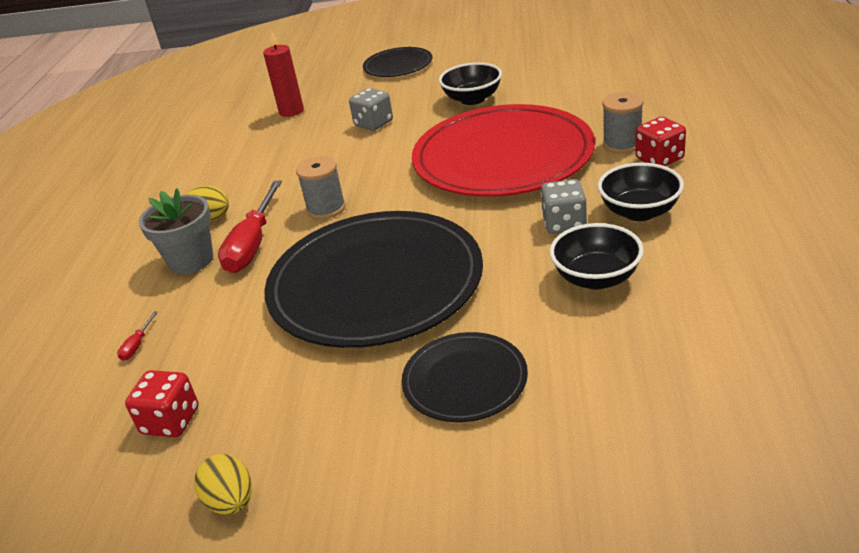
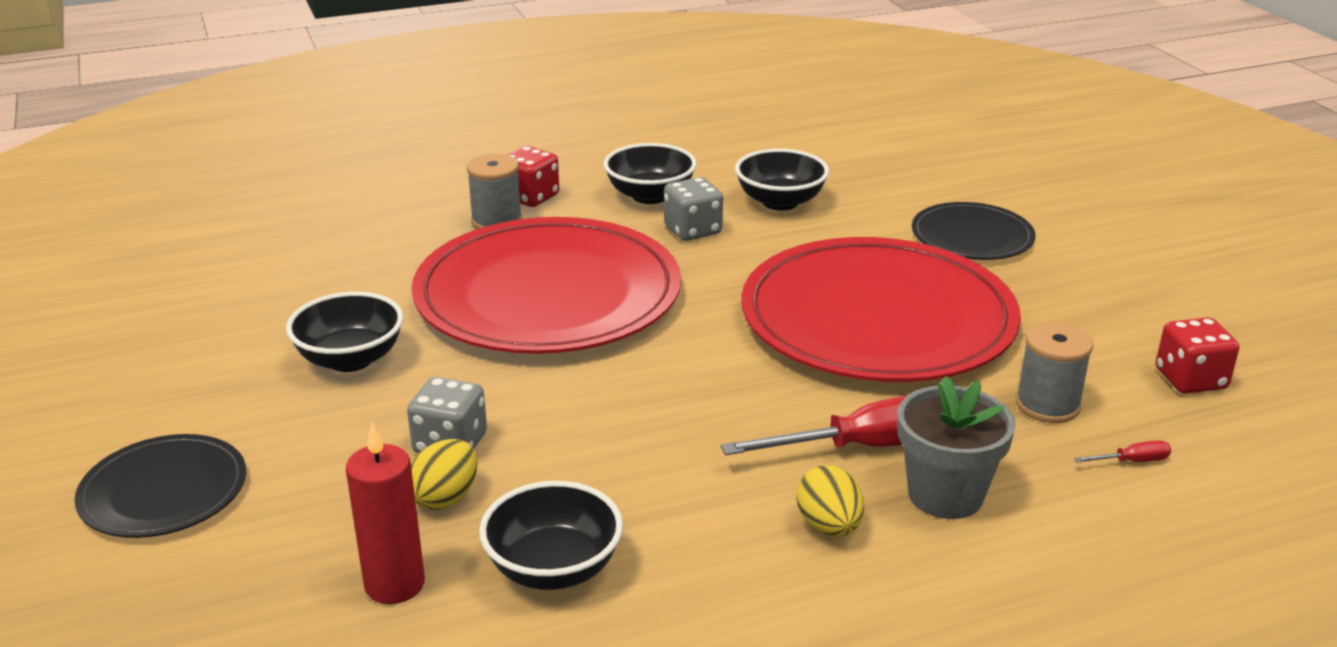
camera: 120 degrees left, 5 degrees down
(231, 502) = (1216, 308): yellow egg -> yellow egg (445, 498)
(263, 144) = (553, 568): none -> black bowl
(326, 208) = (742, 408): grey spool -> grey spool (1047, 405)
(375, 284) = (877, 318): black plate -> red plate

